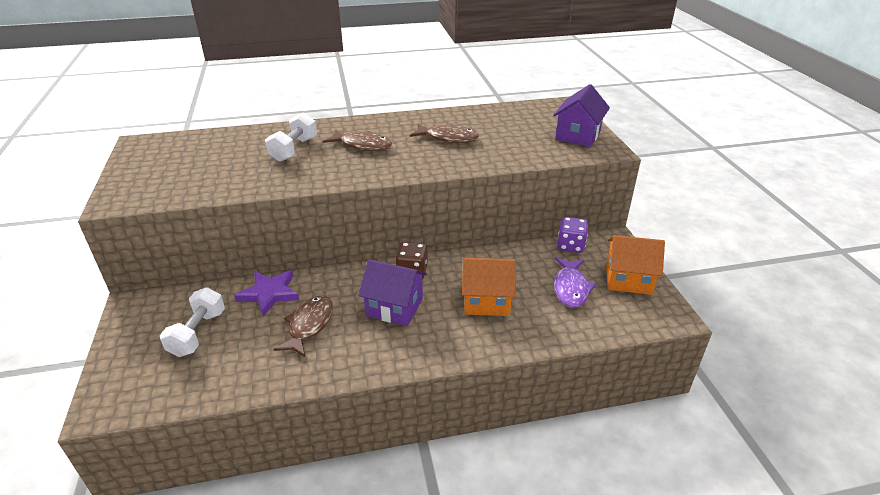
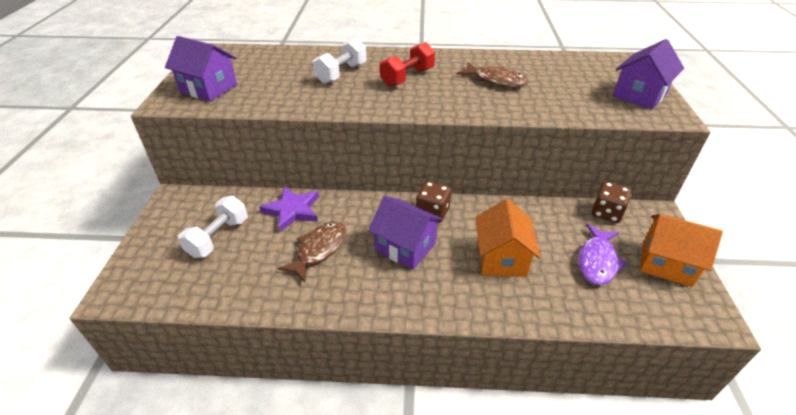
camera: 15 degrees right, 5 degrees up
(156, 182) = (209, 88): none -> purple house
(362, 145) = (407, 77): brown fish -> red dumbbell
(486, 301) = (501, 258): orange house -> orange house turned 75 degrees clockwise
(570, 245) = (606, 213): purple dice -> brown dice

